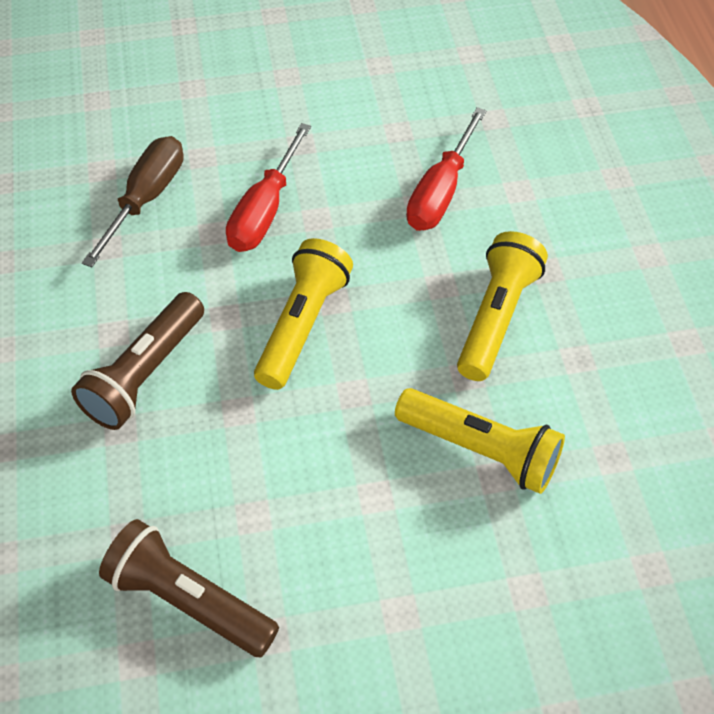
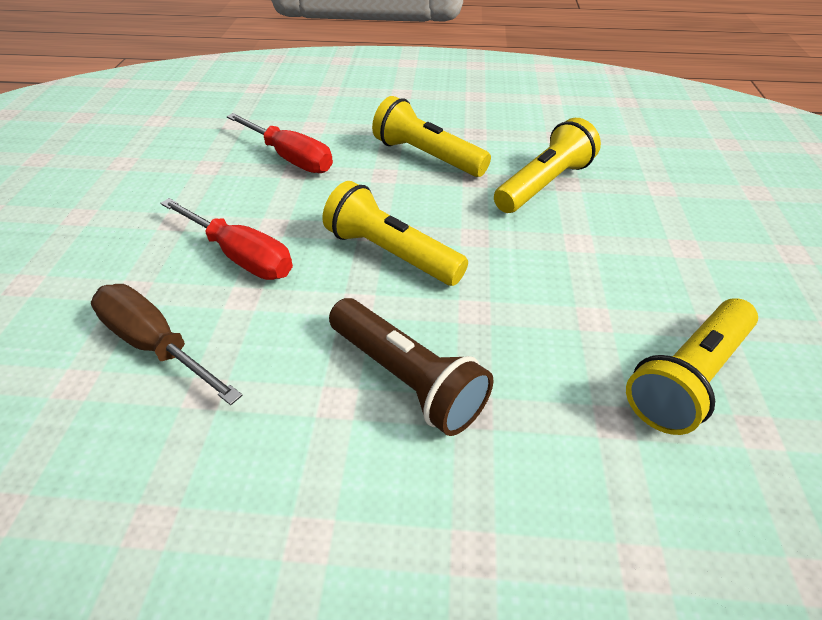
camera: 75 degrees left, 10 degrees down
(188, 600) = (687, 378): brown flashlight -> yellow flashlight

